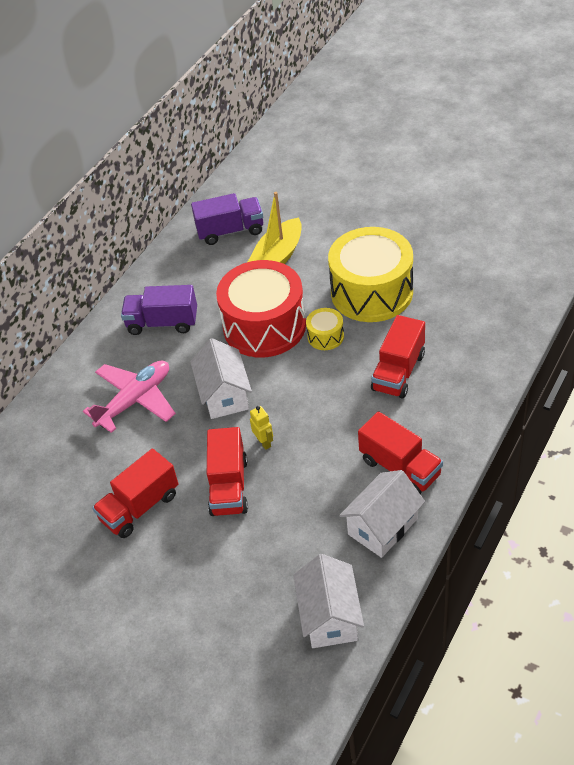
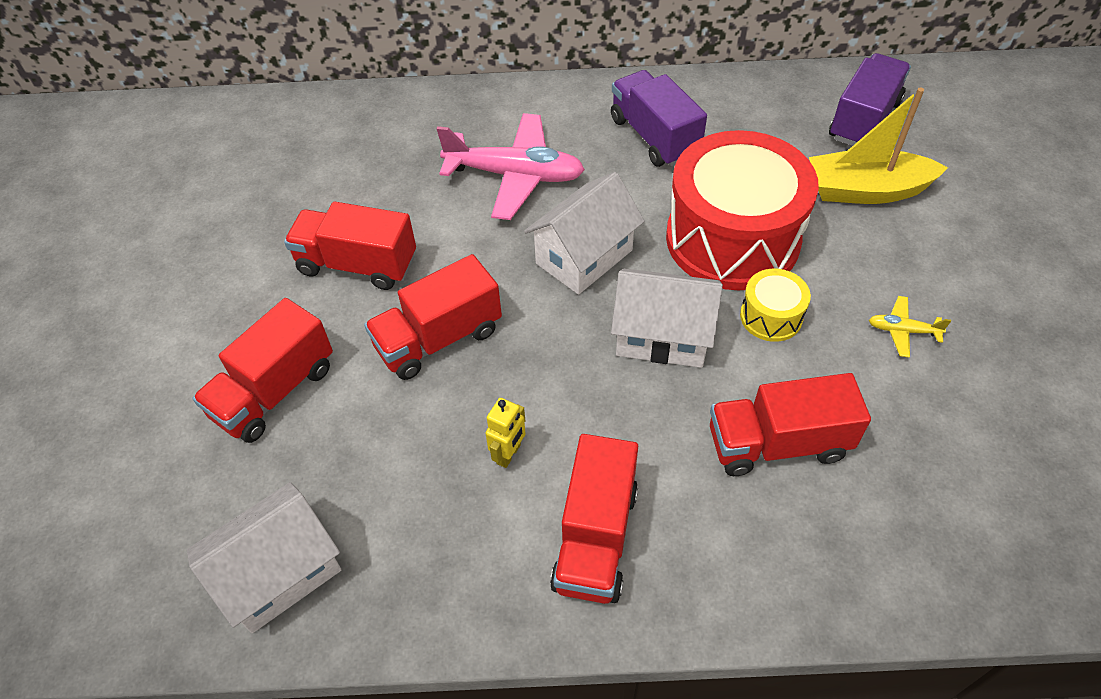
camera: 55 degrees right, 5 degrees up
(205, 582) = (274, 391): none -> red truck
(230, 231) = (864, 120): purple truck -> purple truck turned 105 degrees counterclockwise
(264, 442) = (534, 340): yellow robot -> yellow robot (509, 454)
(372, 292) = (903, 331): yellow drum -> yellow plane
(382, 526) = (471, 567): white house -> white house (662, 336)

